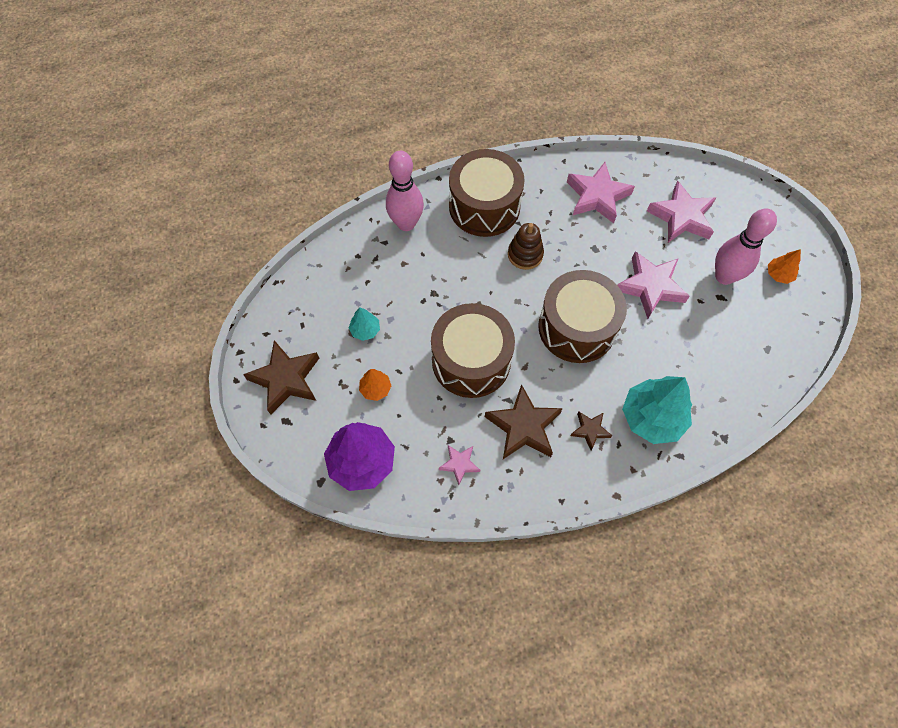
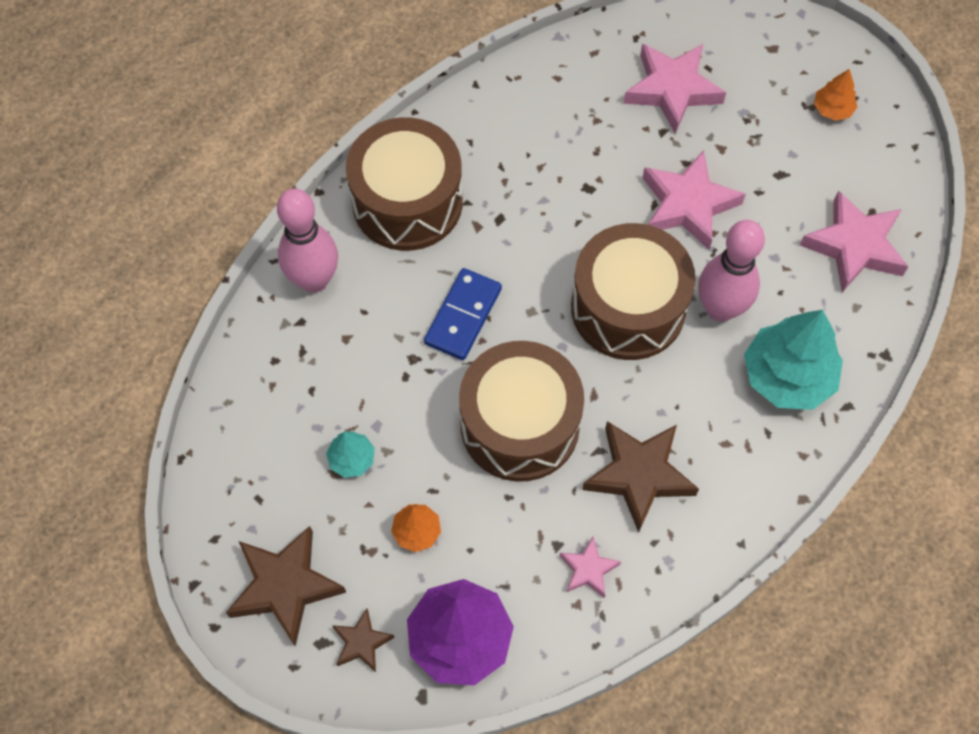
camera: 30 degrees left, 0 degrees up
(476, 284) = (463, 316): none -> blue domino
(525, 254) = (502, 242): brown stacking toy -> none
(590, 430) = (723, 434): brown star -> brown star (361, 642)
(597, 196) = (549, 114): pink star -> pink star (854, 246)
(724, 276) = (769, 144): pink bowling pin -> pink bowling pin (720, 309)

